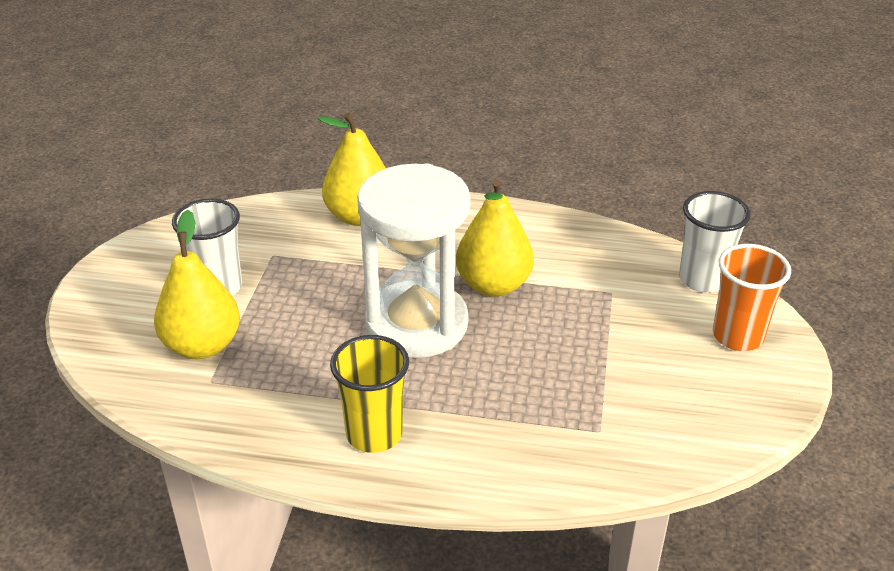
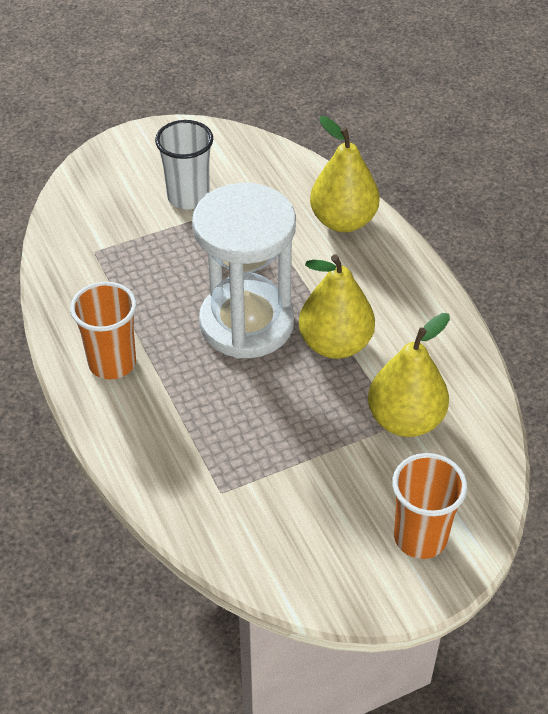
camera: 55 degrees right, 10 degrees up
(202, 346) = (124, 226): yellow pear -> yellow pear (405, 420)
(374, 434) = (112, 363): yellow cup -> orange cup
(702, 279) = (479, 479): white cup -> none

